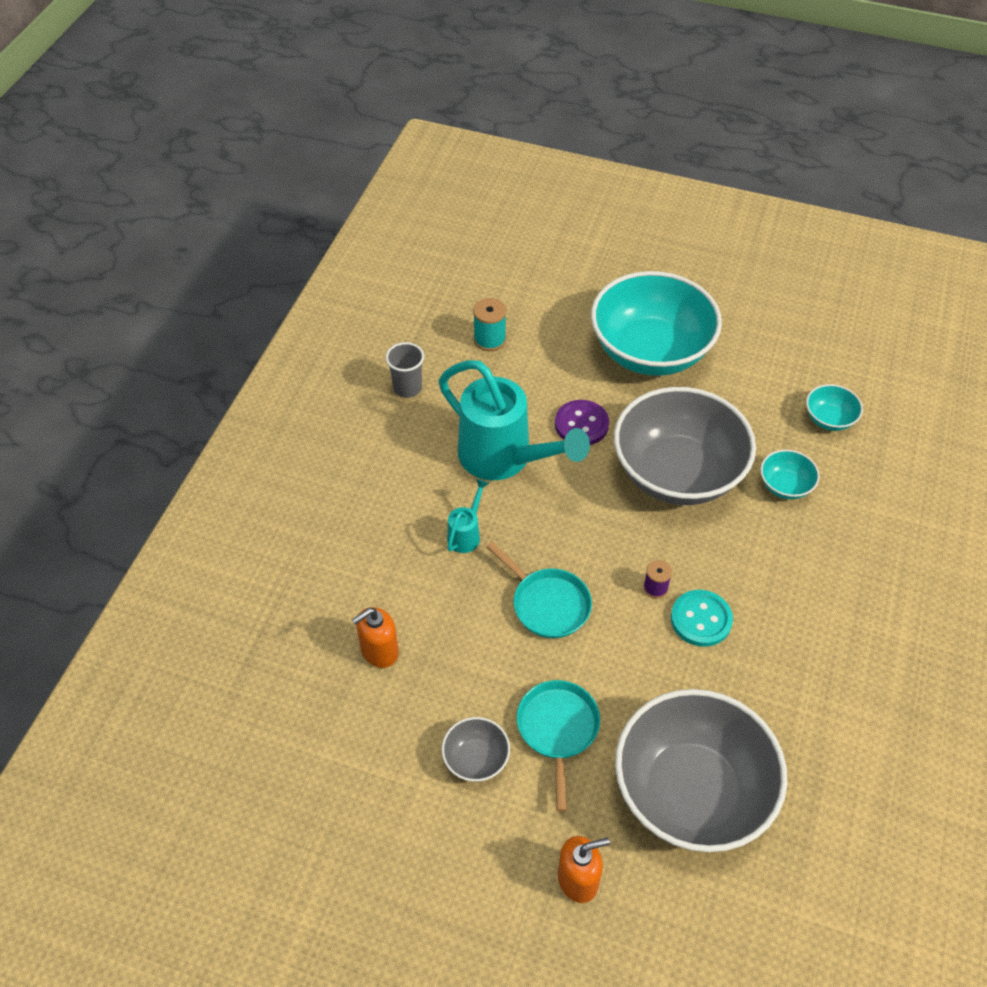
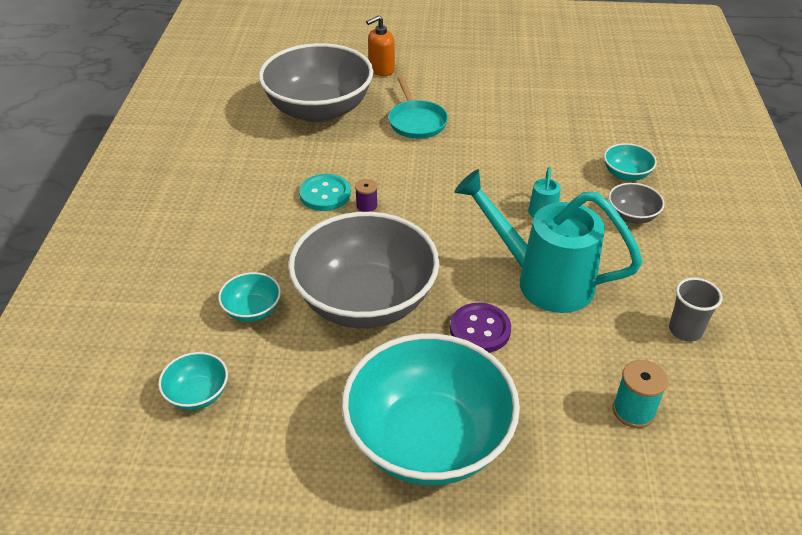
camera: 165 degrees right, 10 degrees down
(341, 570) = (626, 174): none -> turquoise bowl
(379, 651) = (562, 137): orange soap dispenser -> none
(476, 759) = (464, 101): grey bowl -> grey bowl (632, 216)
(547, 604) = (452, 182): turquoise pan -> none

